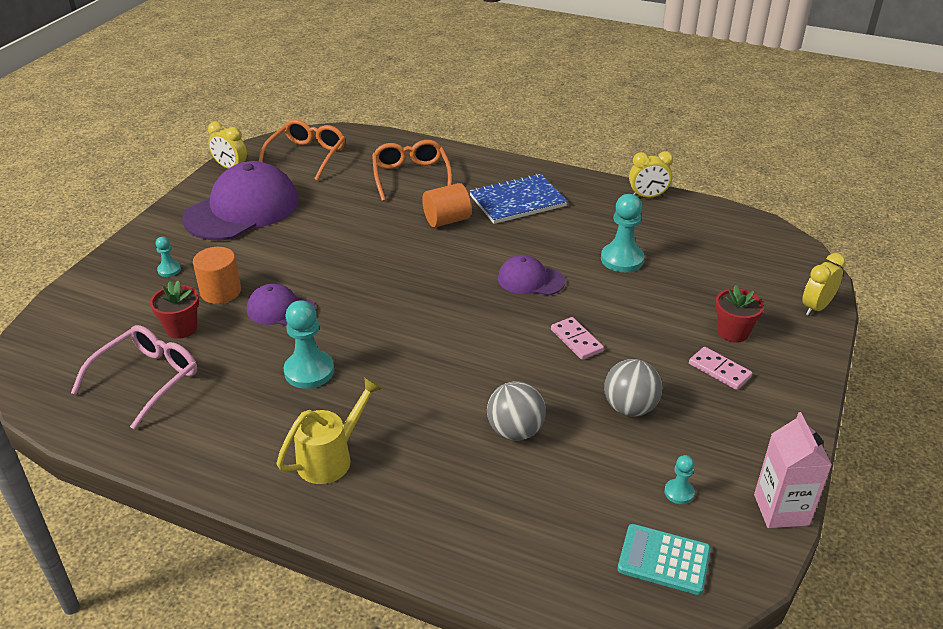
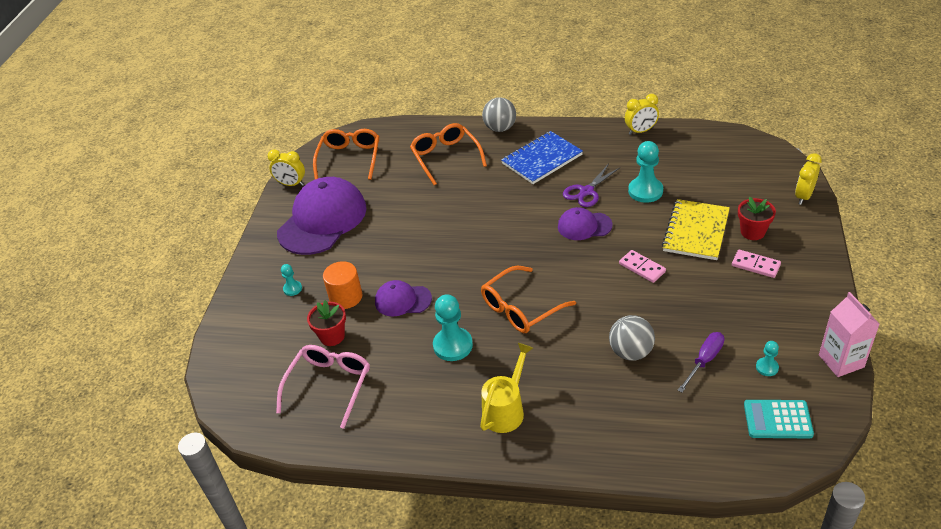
camera: 10 degrees left, 5 degrees up
(410, 350) = (521, 308): none -> orange glasses
(447, 220) = (494, 190): orange cylinder -> none
(552, 245) = (586, 191): none -> purple scissors
(602, 464) = (704, 361): none -> purple screwdriver
(630, 408) = (705, 312): grey ball -> grey ball (500, 128)
(662, 315) = (696, 231): none -> yellow notebook

